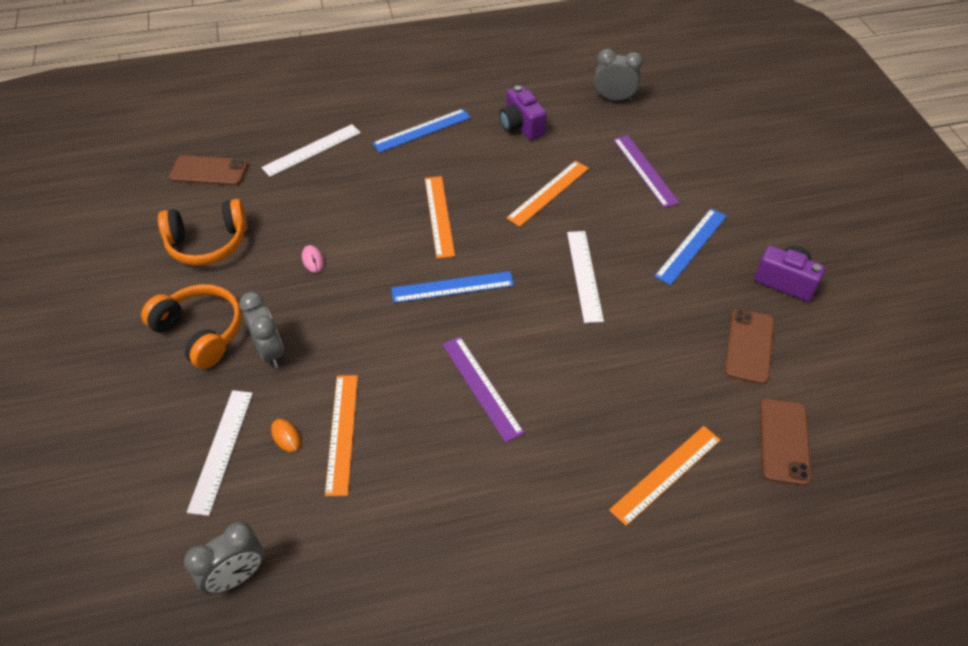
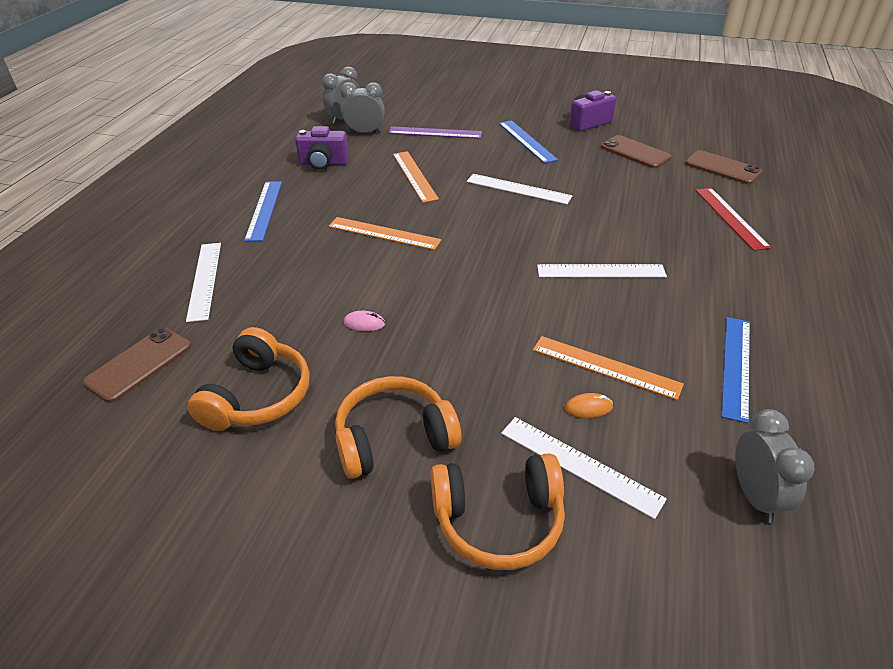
camera: 60 degrees left, 10 degrees down
(151, 420) = (498, 520): none -> orange headphones
(270, 351) = (466, 389): grey clock -> grey clock (365, 132)
(452, 287) = (476, 252): blue ruler -> blue ruler (736, 366)
(481, 387) = (601, 271): purple ruler -> white ruler
(666, 474) = (730, 217): orange ruler -> red ruler

